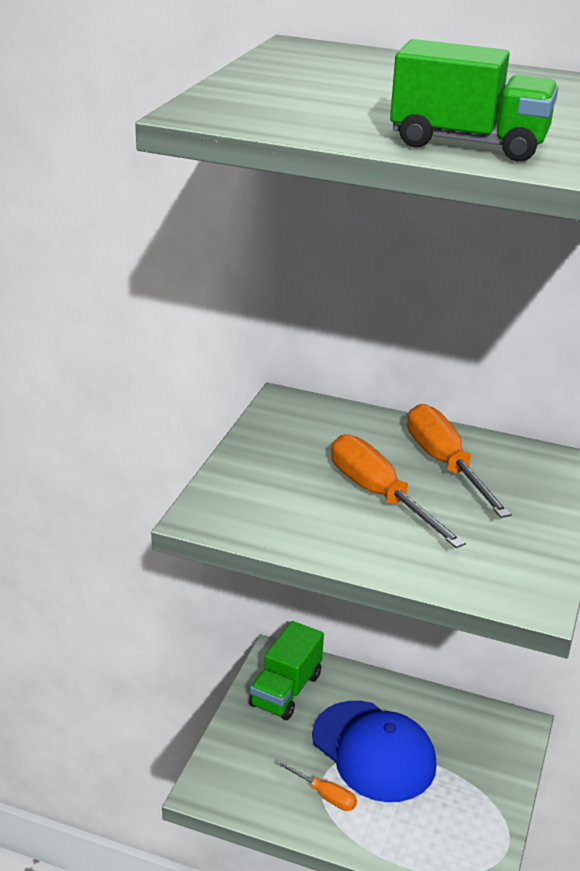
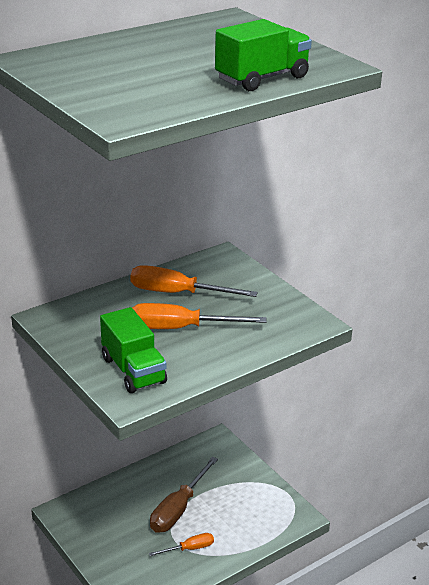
camera: 55 degrees left, 0 degrees up
(286, 690) = (93, 521): green truck -> green truck (133, 370)
(373, 751) = (178, 509): blue cap -> brown screwdriver

